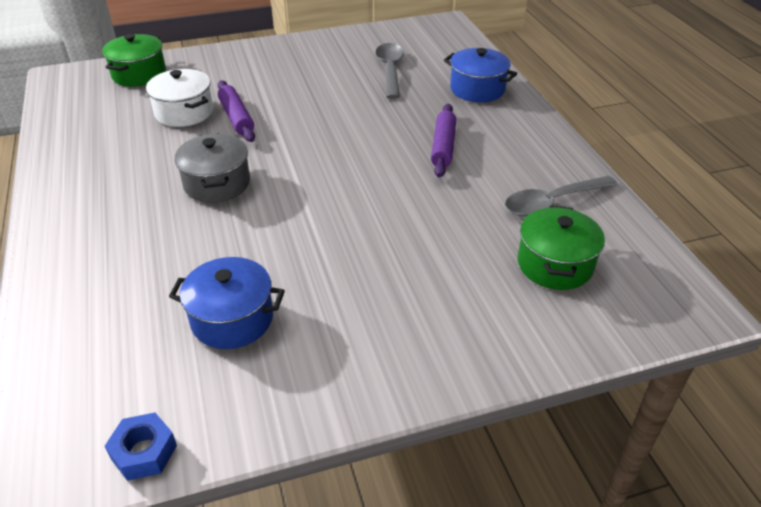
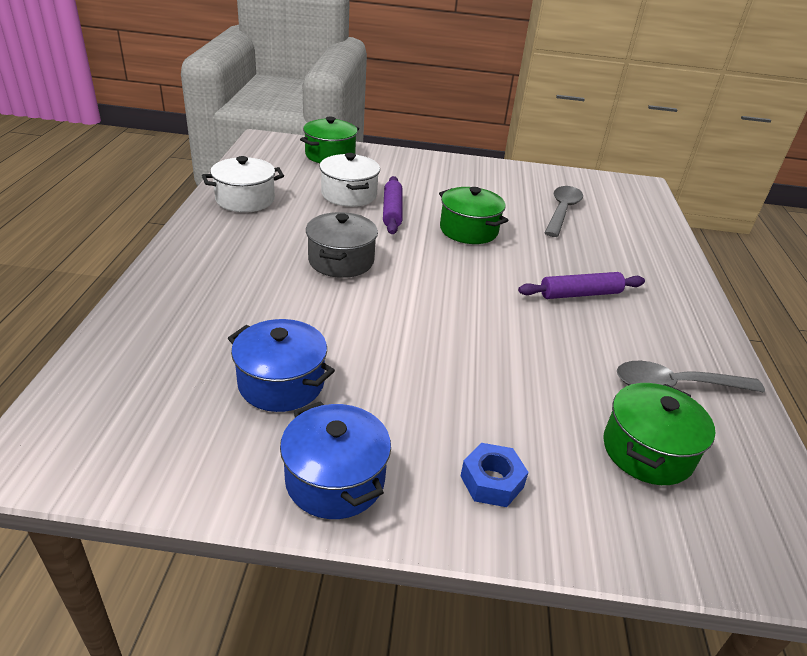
camera: 20 degrees right, 5 degrees down
(81, 150) = (245, 200): none -> white pot
(144, 452) = (127, 474): blue nut -> blue nut (492, 481)
(318, 115) = (468, 230): none -> green pot
(443, 146) = (580, 294): purple rolling pin -> purple rolling pin turned 45 degrees clockwise
(477, 89) = (645, 252): blue pot -> blue pot (335, 479)

